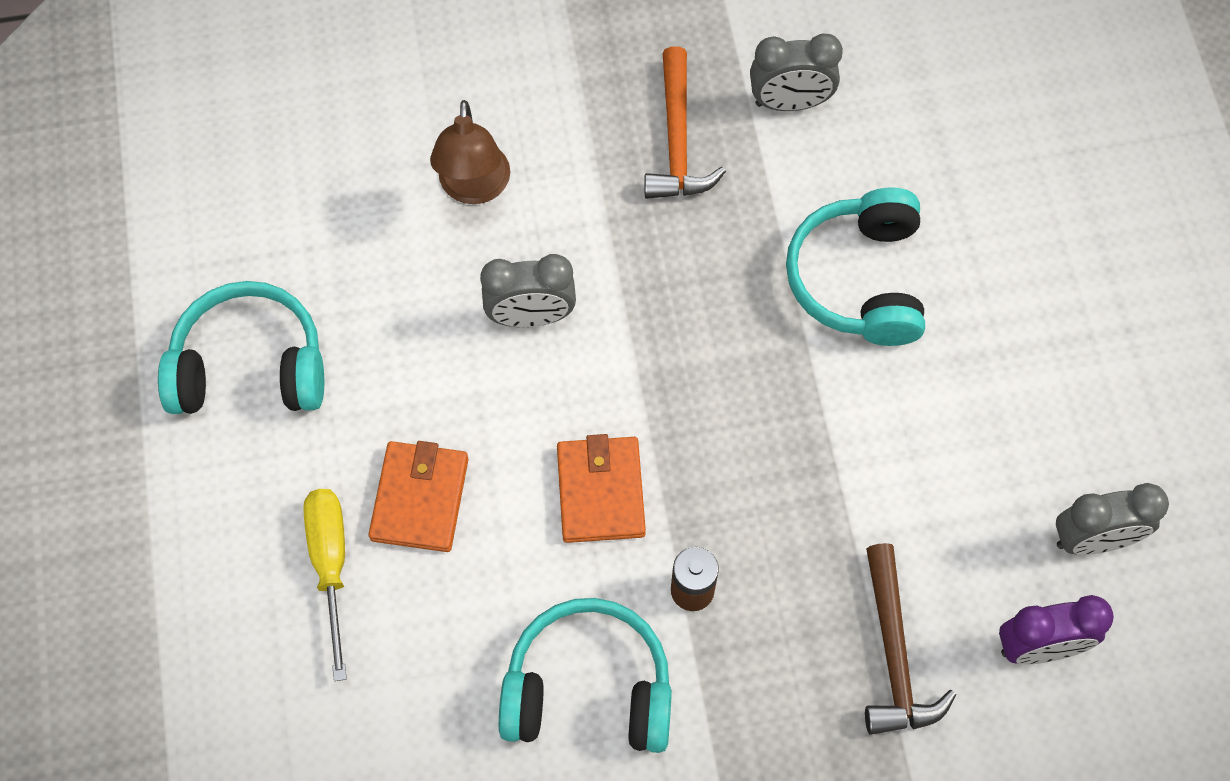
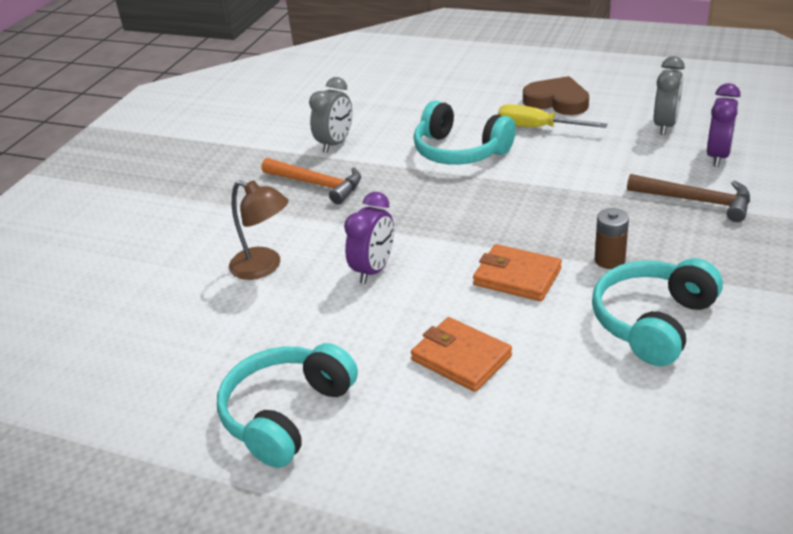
camera: 55 degrees left, 30 degrees down
(330, 566) = (479, 420): yellow screwdriver -> yellow screwdriver (537, 128)
(531, 316) = (374, 270): grey clock -> purple clock
(1084, 349) = (557, 101): none -> brown heart

